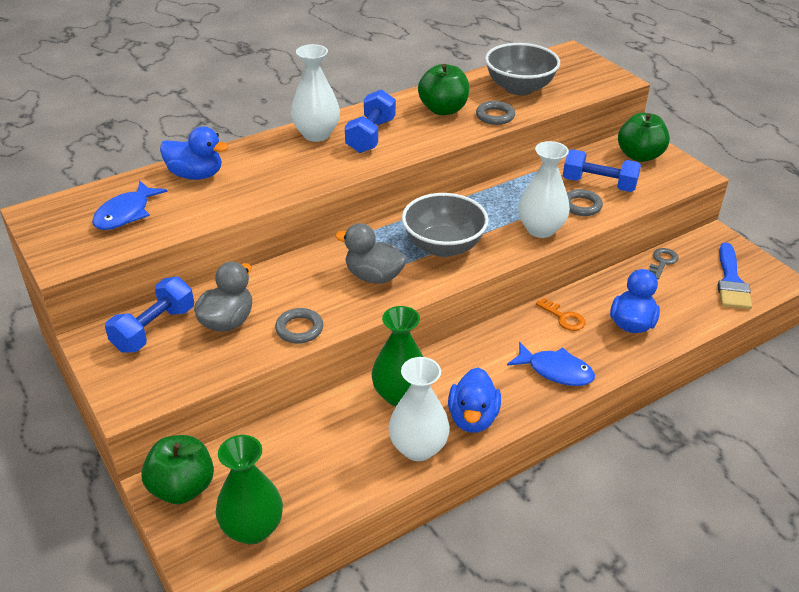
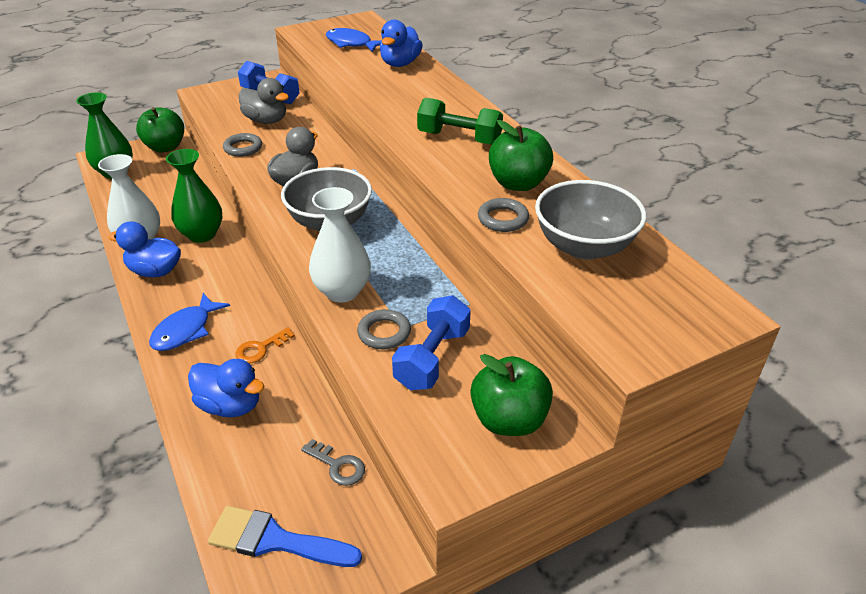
camera: 95 degrees right, 0 degrees up
(316, 134) = (464, 111): white vase -> none
(371, 136) = (459, 138): blue dumbbell -> green dumbbell

